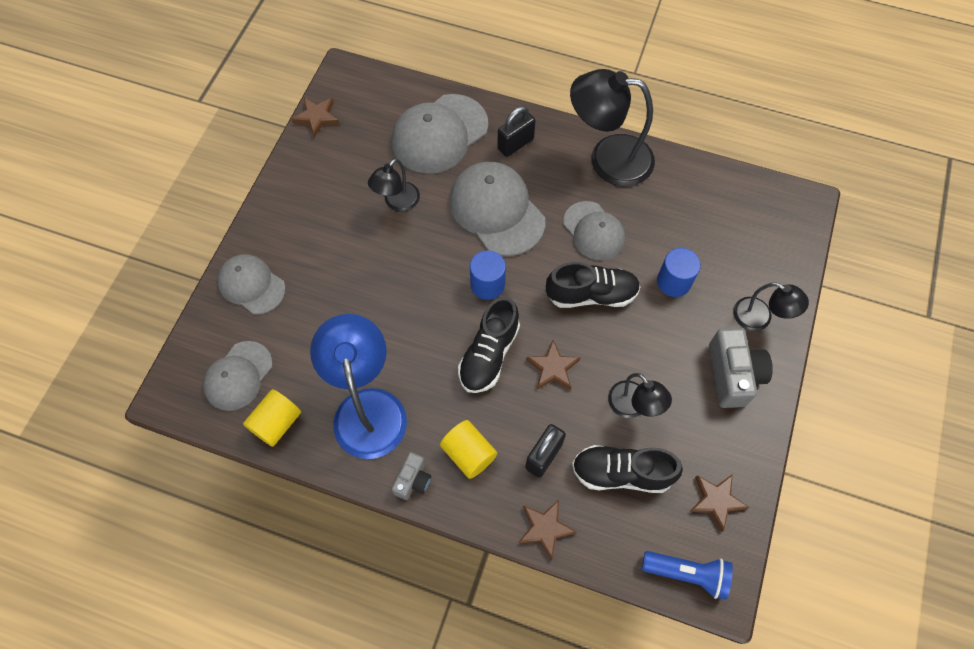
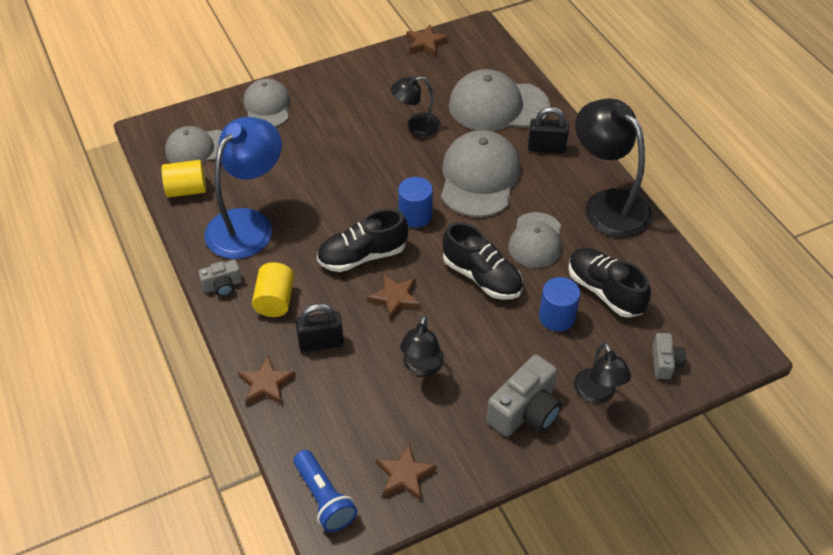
camera: 45 degrees right, 15 degrees down
(621, 473) = (360, 398): black shoe -> black shoe (604, 291)
(772, 255) = (665, 362): none -> grey camera

